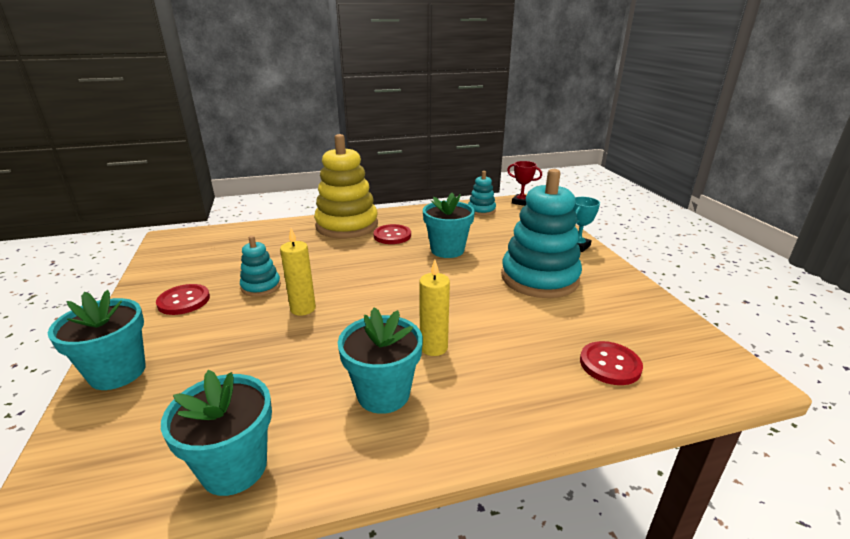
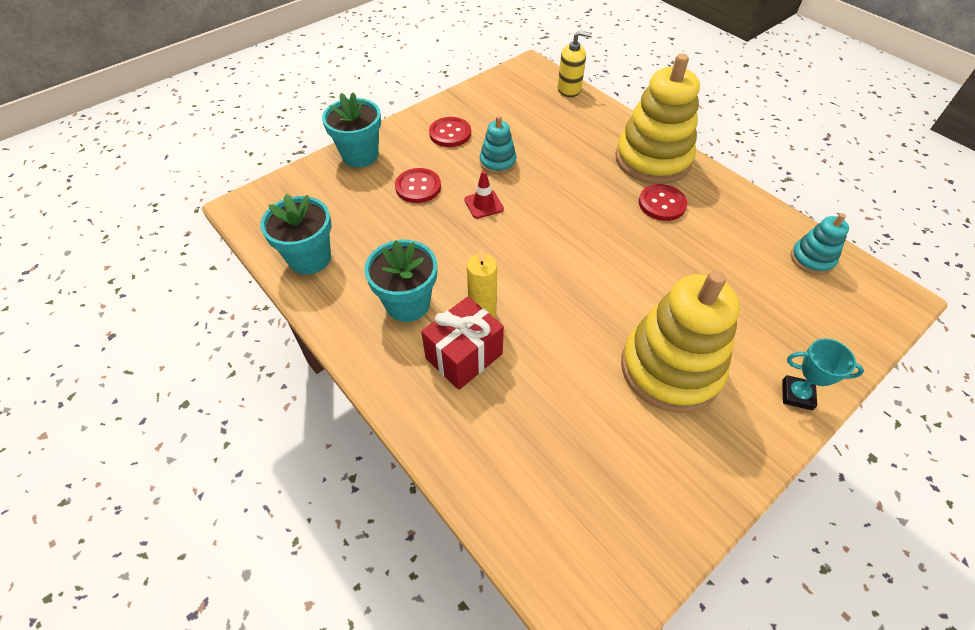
camera: 65 degrees right, 25 degrees up
(227, 231) = (569, 89): none -> yellow soap dispenser
(303, 309) = (483, 204): yellow candle -> red traffic cone
(447, 250) = (668, 262): turquoise flower pot -> none
(475, 372) = (464, 356): none -> red gift
(521, 202) = (889, 295): red trophy -> none
(539, 278) = (670, 368): turquoise stacking toy -> yellow stacking toy
(610, 364) = (536, 467): red button -> red button (418, 187)

